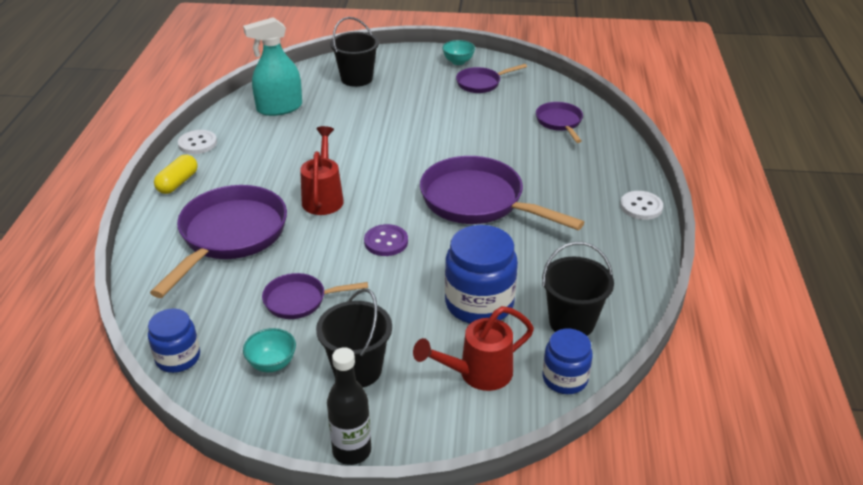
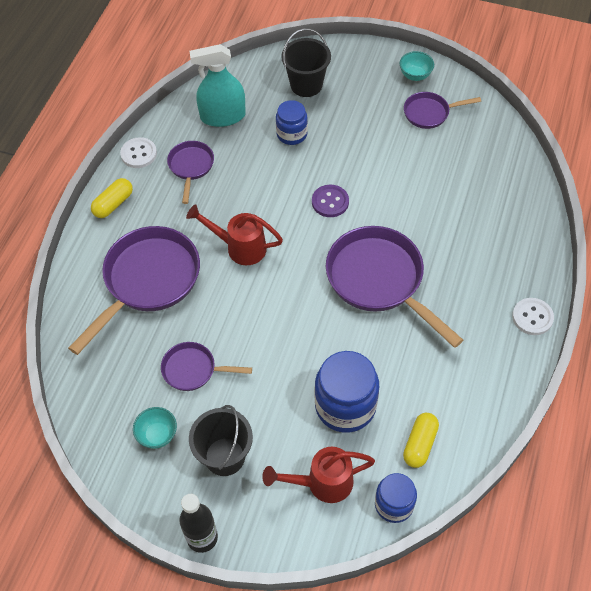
camera: 15 degrees right, 20 degrees up
(178, 358) = (84, 412): blue jar -> blue jar (292, 134)
(323, 197) = (239, 247): red watering can -> red watering can turned 90 degrees counterclockwise
(386, 242) = (282, 315): purple button -> purple button (330, 202)
(559, 122) = (491, 185): purple pan -> purple pan (191, 167)
(571, 322) = (420, 444): black bucket -> yellow capsule

